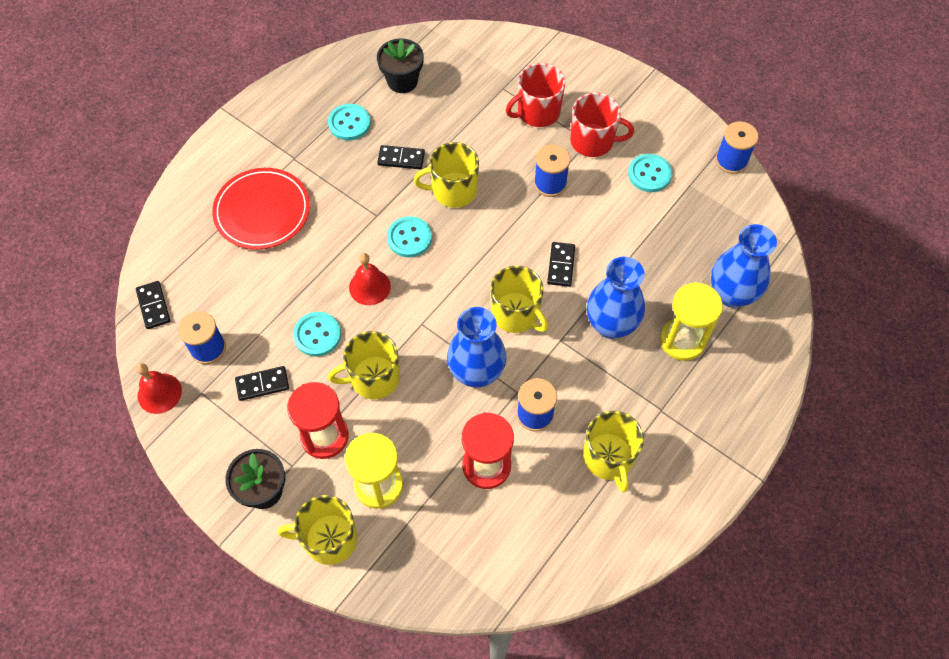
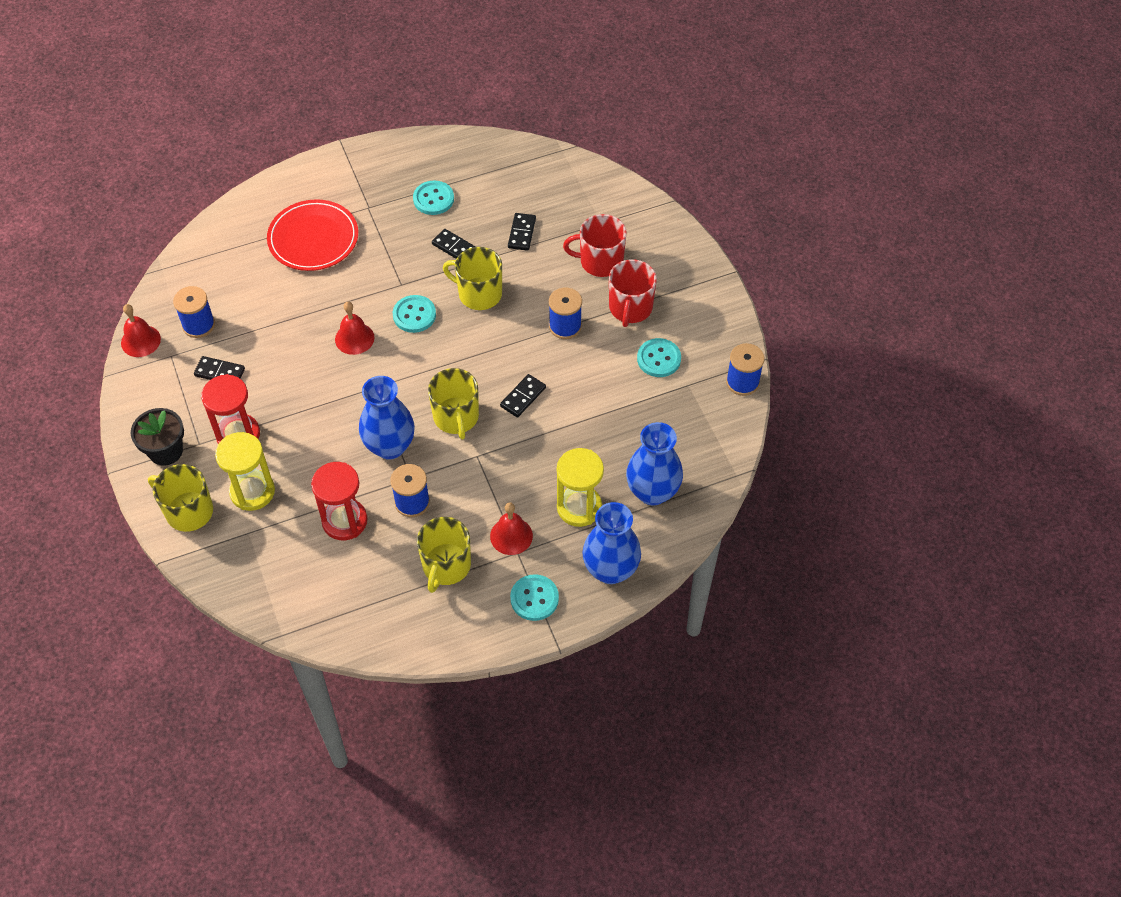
camera: 30 degrees right, 5 degrees down
(153, 306) = (181, 273): black domino -> black domino (522, 233)
(317, 335) = (287, 355): turquoise button -> turquoise button (534, 598)
(373, 378) = (306, 410): yellow mug -> none
(402, 81) = (503, 183): black flower pot -> none
(593, 141) = (630, 308): red mug -> red mug turned 60 degrees clockwise
(611, 324) = (528, 465): blue vase -> blue vase (610, 570)
(644, 398) = (511, 536): none -> red bell

